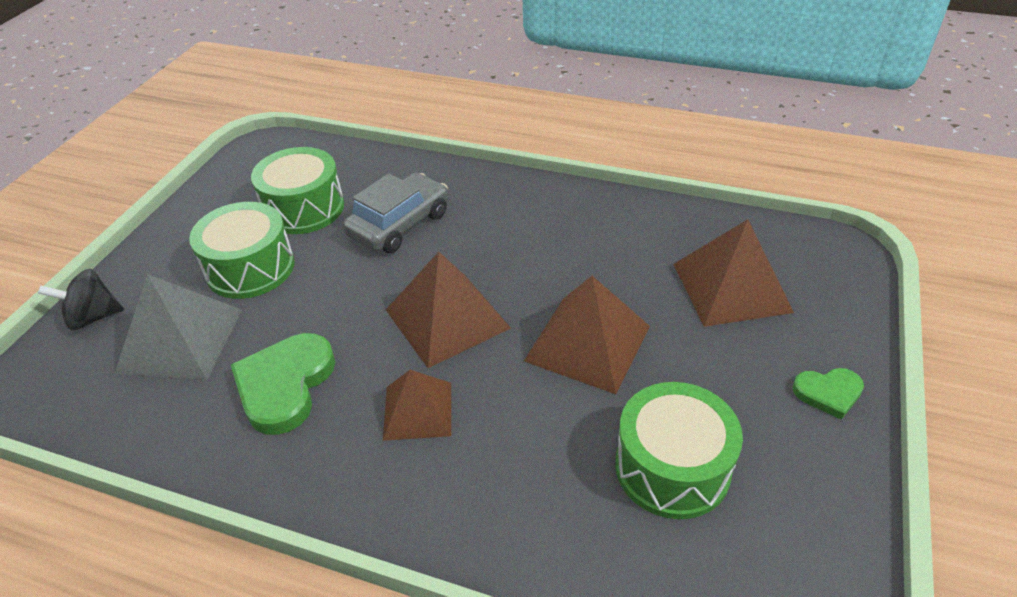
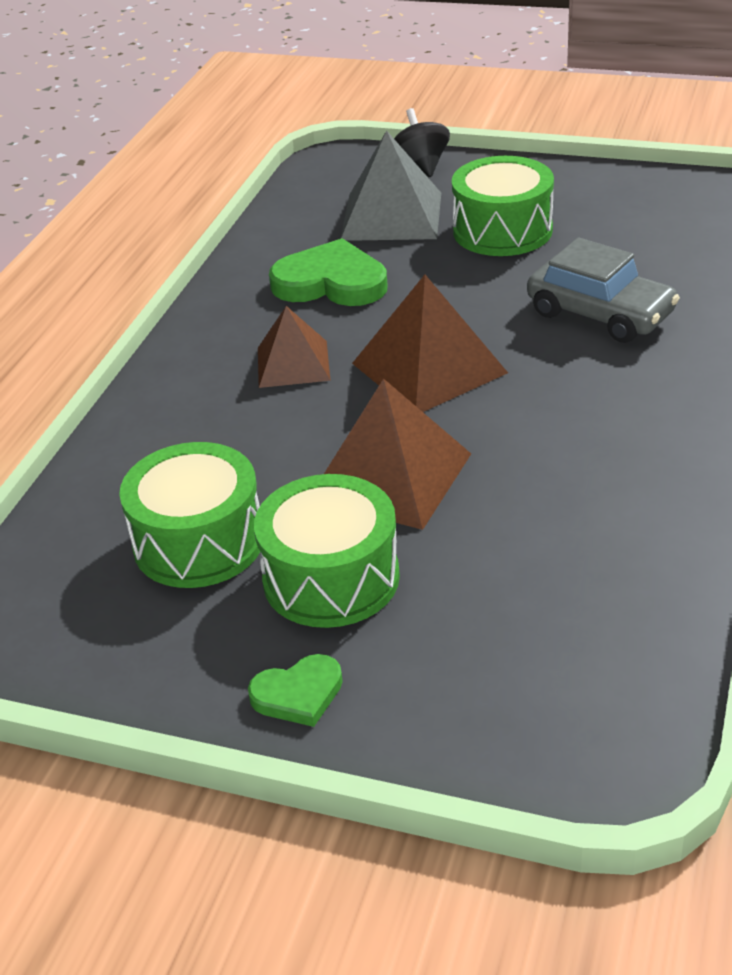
camera: 90 degrees right, 5 degrees down
(304, 208) = (617, 243): green drum -> green drum (331, 578)
(731, 287) = (508, 615): brown pyramid -> none
(828, 393) = (298, 694): green heart -> green heart turned 105 degrees counterclockwise

